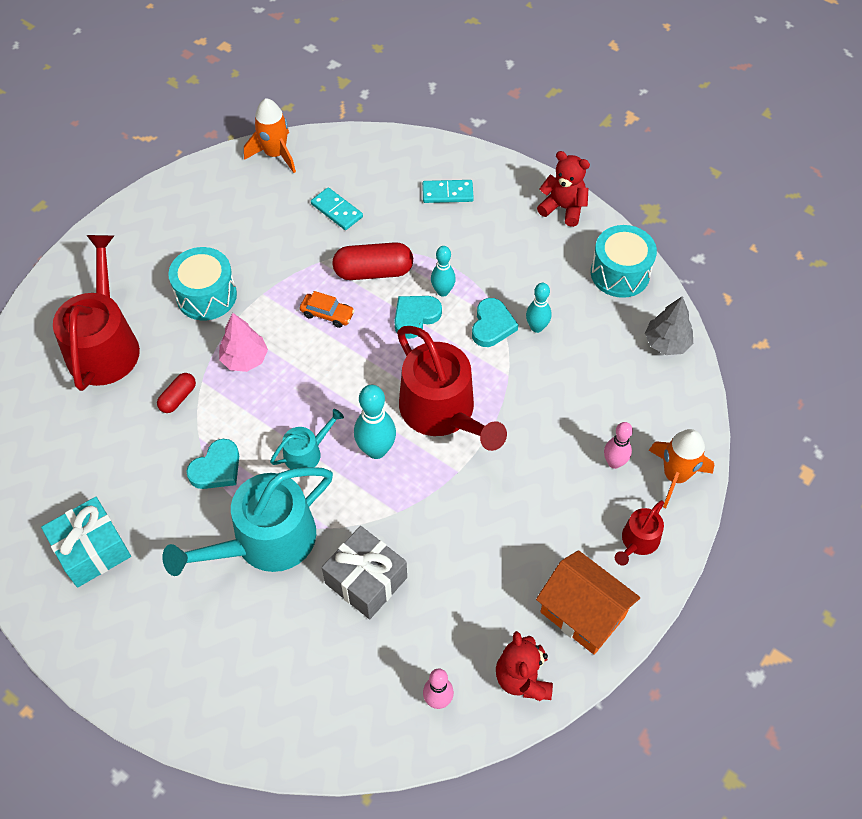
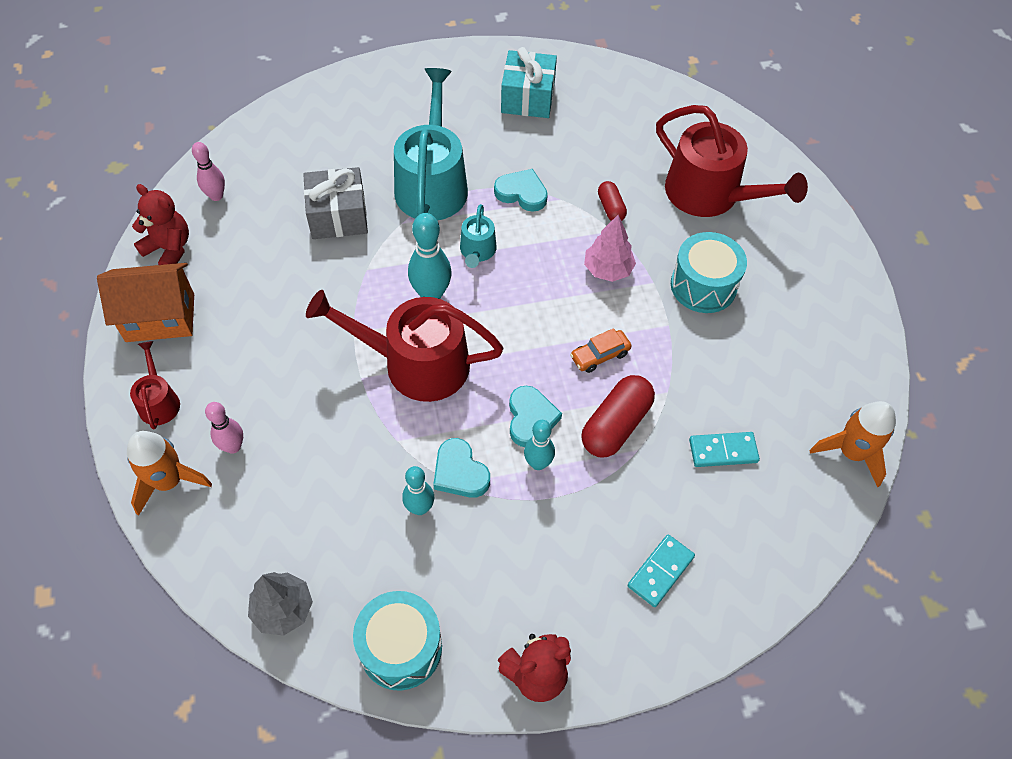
camera: 130 degrees right, 0 degrees up
(216, 468) = (522, 193): turquoise heart -> turquoise heart turned 120 degrees clockwise

